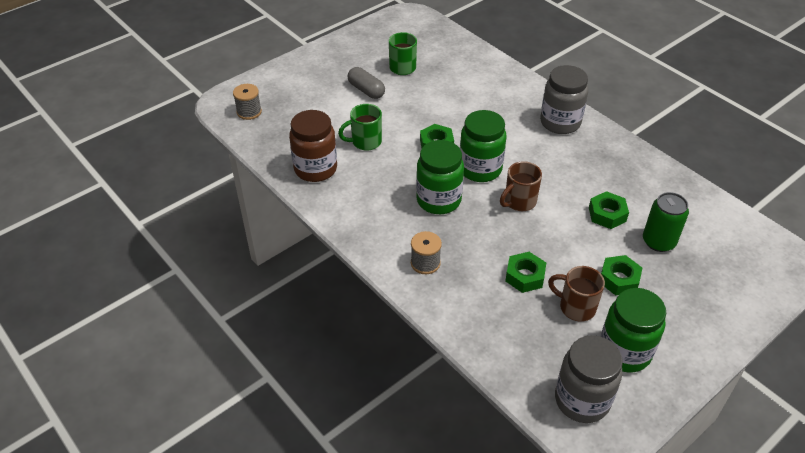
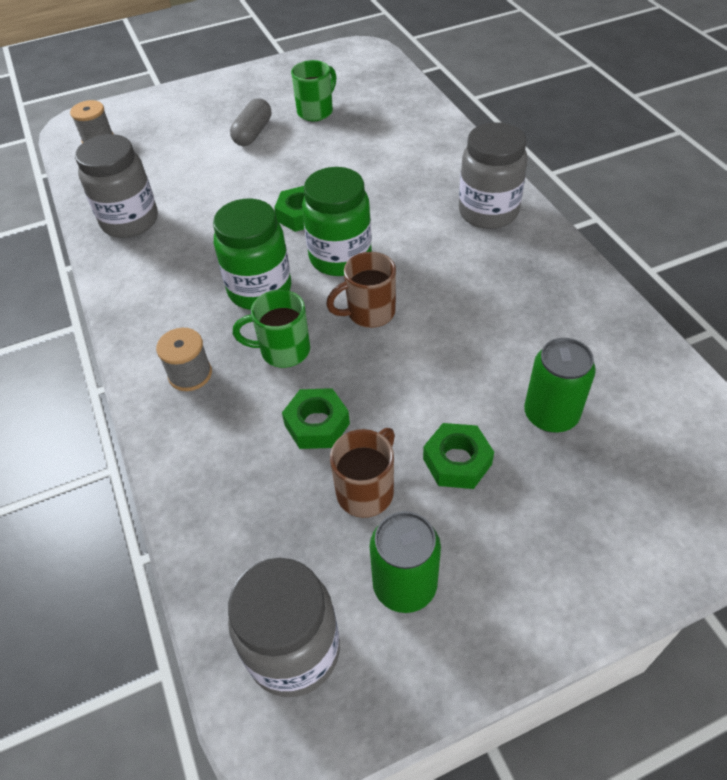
camera: 20 degrees right, 5 degrees up
(315, 169) = (130, 221): brown jar -> grey jar
(365, 142) = (212, 197): green mug -> green mug (283, 351)
(366, 90) = (253, 133): grey capsule -> grey capsule turned 45 degrees clockwise
(575, 307) = (366, 490): brown mug -> brown mug turned 75 degrees clockwise
(607, 214) = (490, 356): green nut -> none
(624, 352) = (404, 585): green jar -> green can

